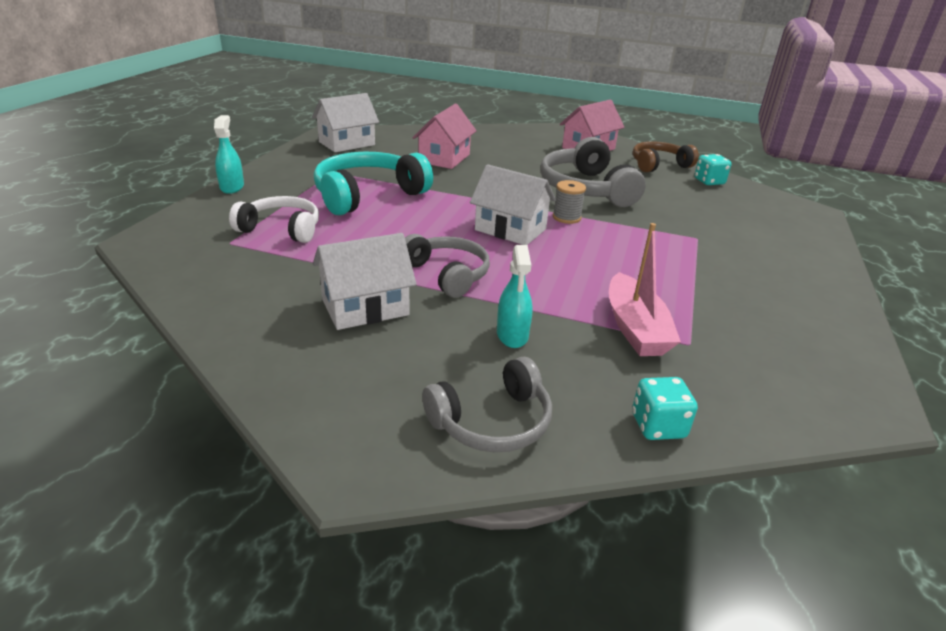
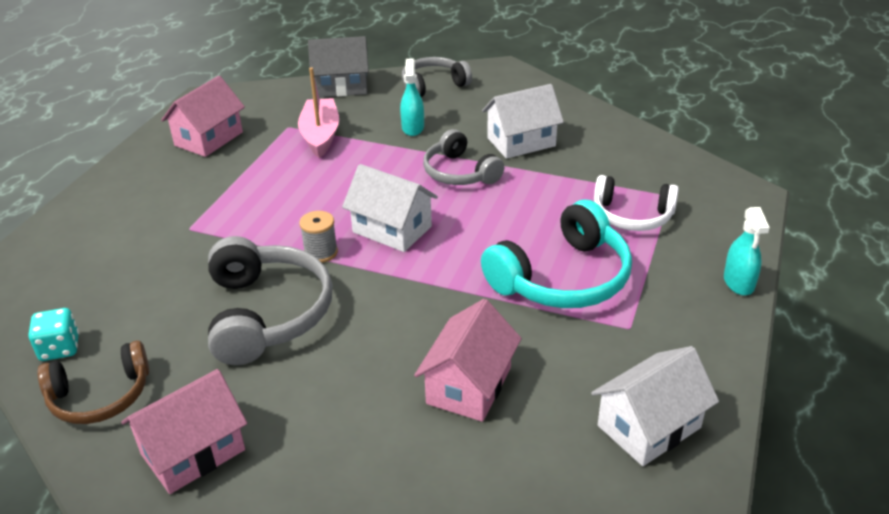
camera: 175 degrees left, 5 degrees up
(658, 426) = (342, 86): turquoise dice -> grey house
(781, 330) = (209, 139): none -> pink house

